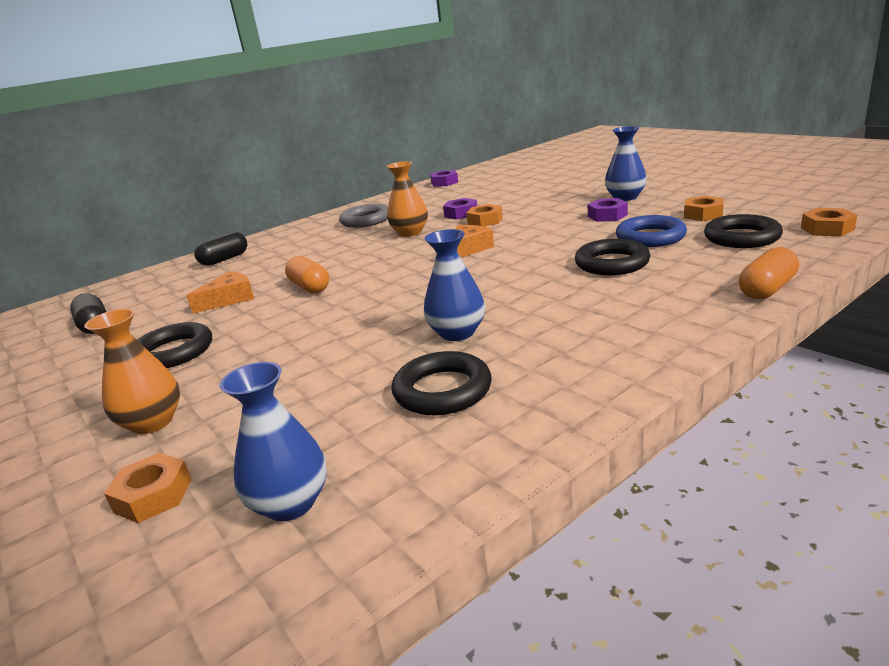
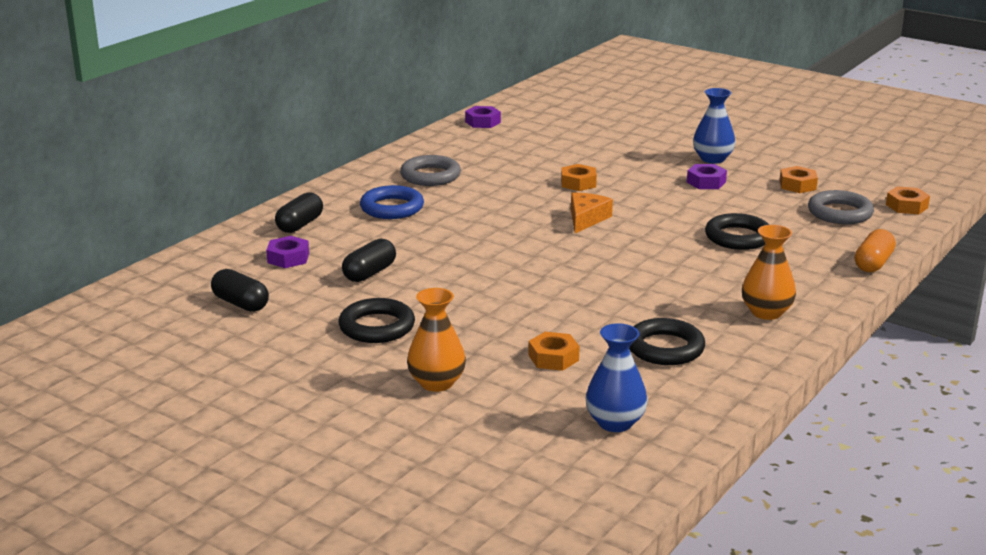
camera: 20 degrees left, 0 degrees up
(153, 496) = (504, 427): orange nut -> orange nut (553, 358)
(229, 299) = (369, 273): orange cheese -> black capsule
(310, 287) = (450, 260): orange capsule -> none
(410, 232) = (502, 195): orange vase -> orange vase (766, 312)
(457, 333) = (642, 303): blue vase -> none
(461, 214) = (542, 172): purple nut -> purple nut (288, 258)
(650, 237) = (760, 210): blue ring -> blue ring (392, 208)
(741, 237) = (840, 213): black ring -> grey ring

